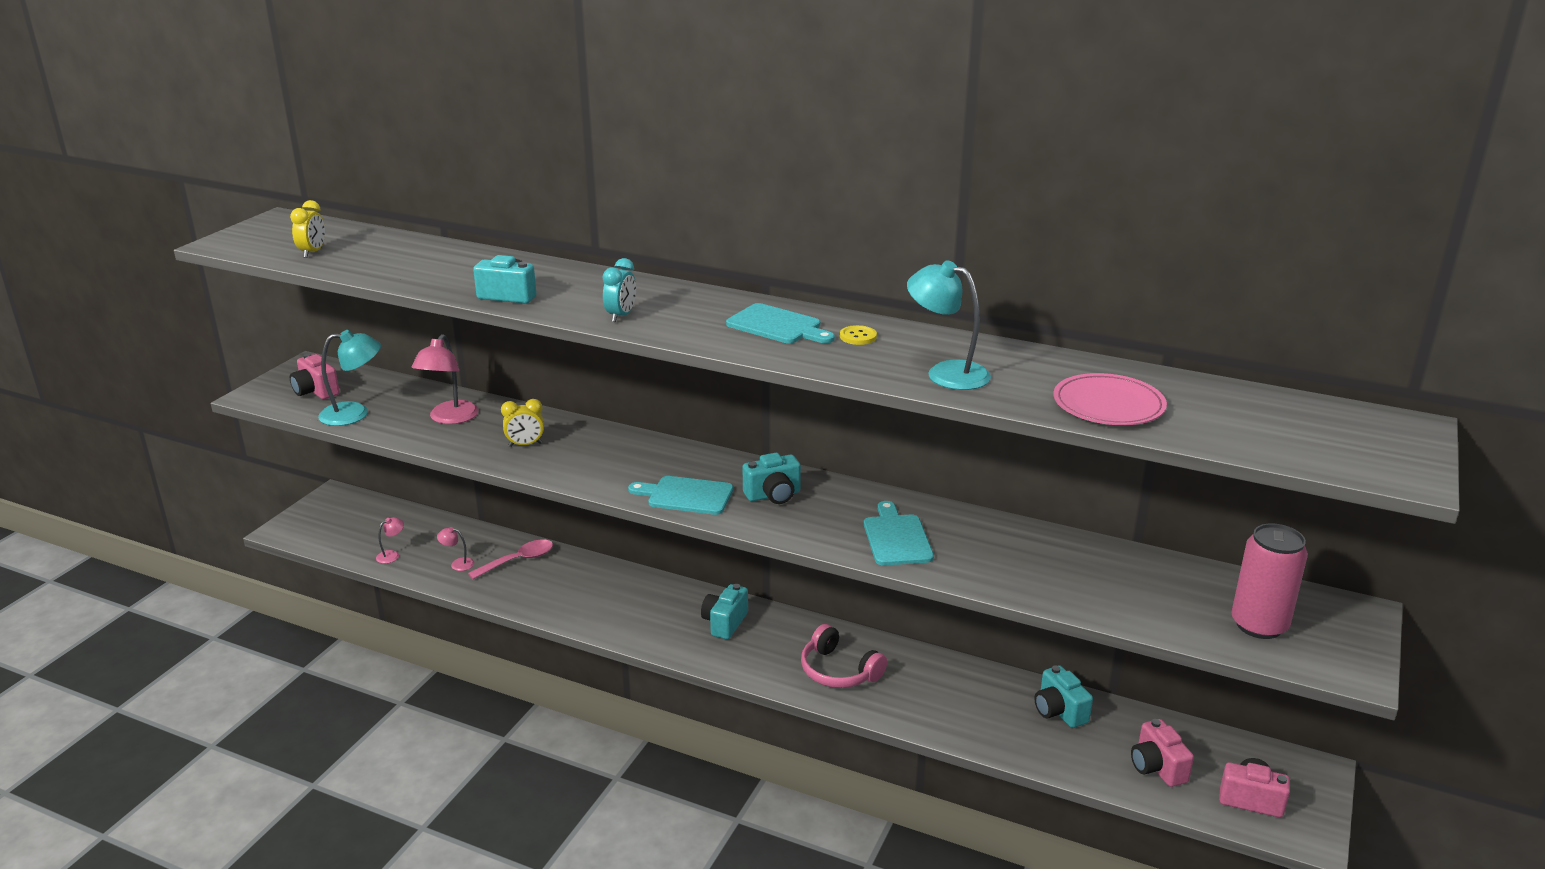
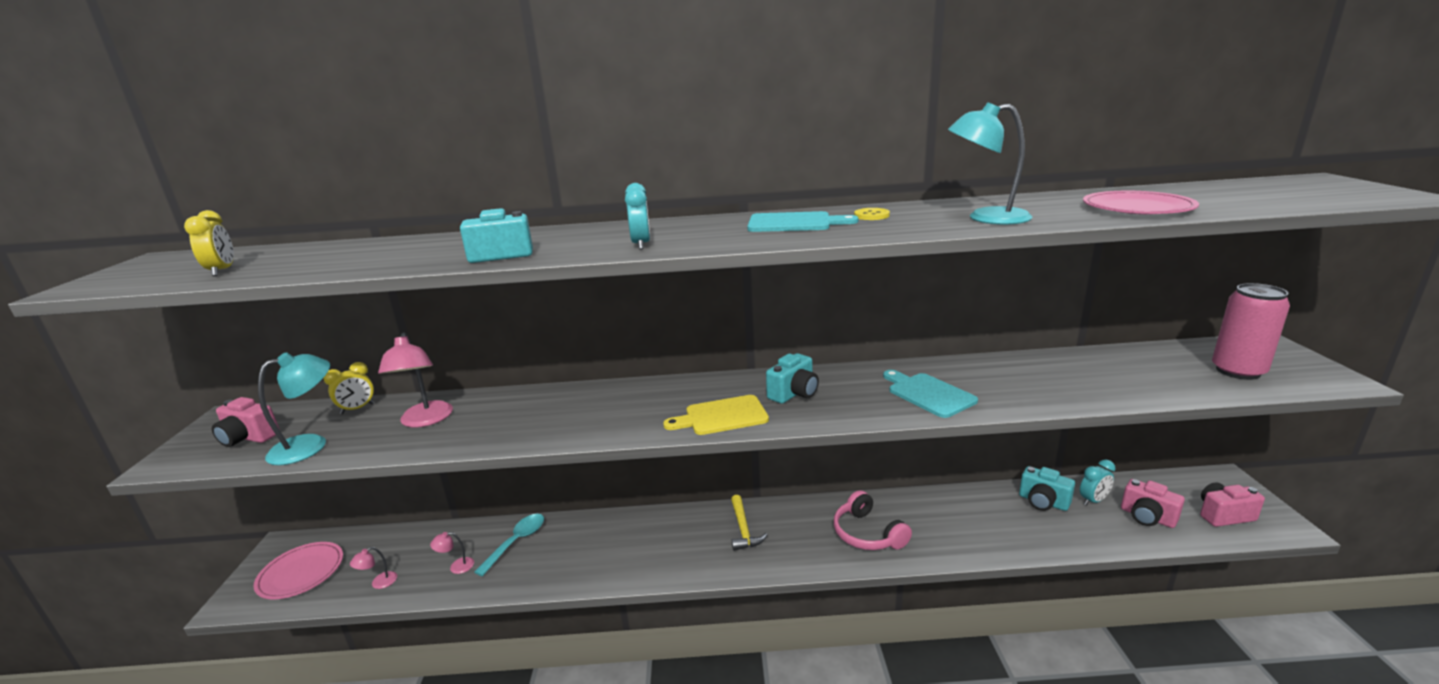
camera: 25 degrees left, 5 degrees down
(339, 524) = (301, 573): none -> pink plate
(392, 555) = (379, 583): pink lamp -> pink lamp turned 150 degrees counterclockwise
(518, 560) = (516, 542): pink spoon -> turquoise spoon
(525, 445) = (525, 420): yellow clock -> yellow clock (357, 409)
(686, 496) = (722, 416): turquoise cutting board -> yellow cutting board
(725, 623) = (743, 529): turquoise camera -> yellow hammer
(838, 671) = (867, 534): pink headphones -> pink headphones turned 45 degrees clockwise
(1118, 731) = (1093, 501): none -> turquoise clock

